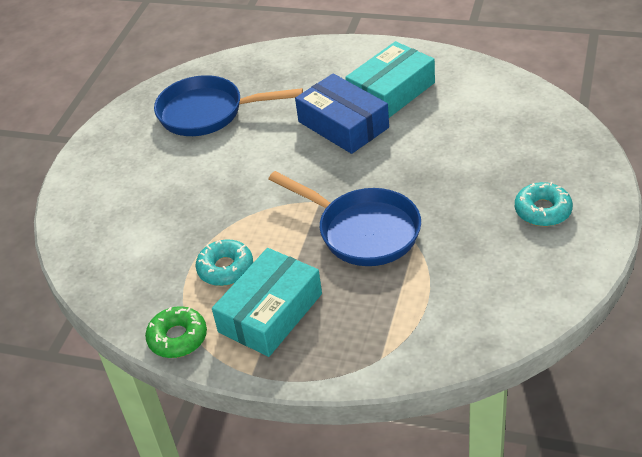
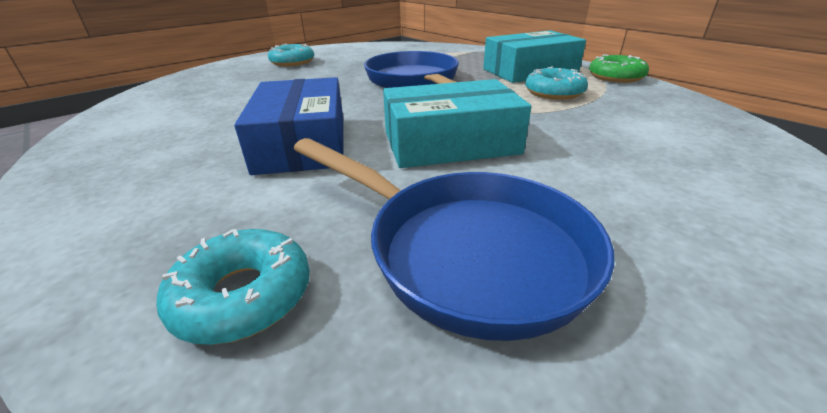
camera: 150 degrees left, 10 degrees down
(264, 70) = (243, 296): none -> turquoise donut
(391, 92) = (191, 152): turquoise box -> turquoise box (450, 143)

